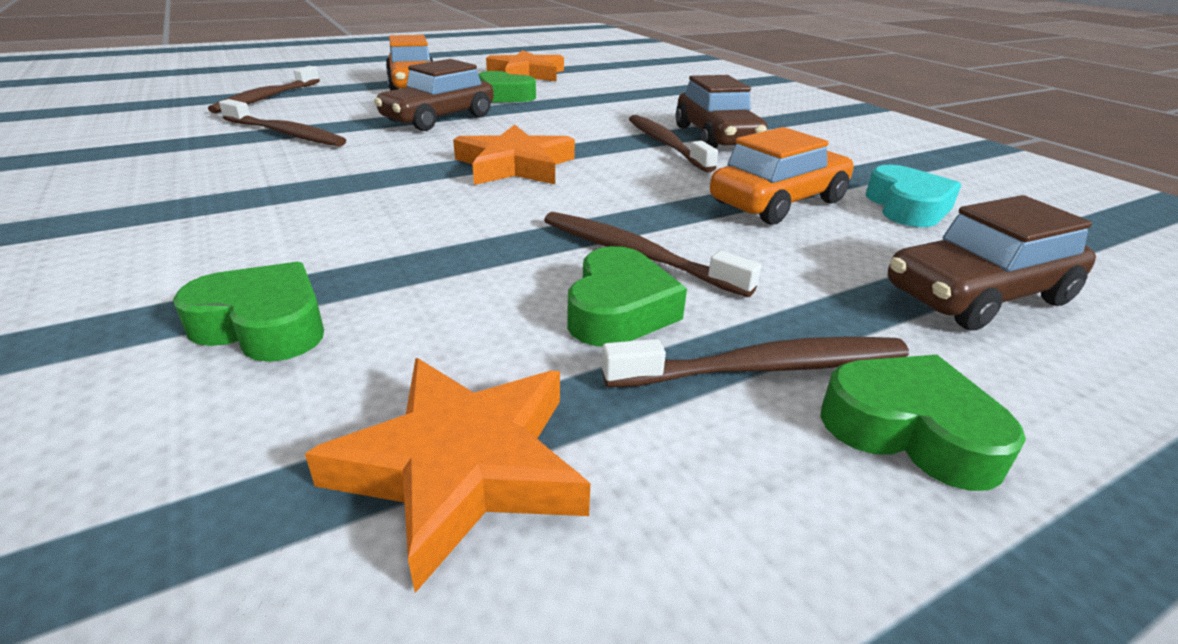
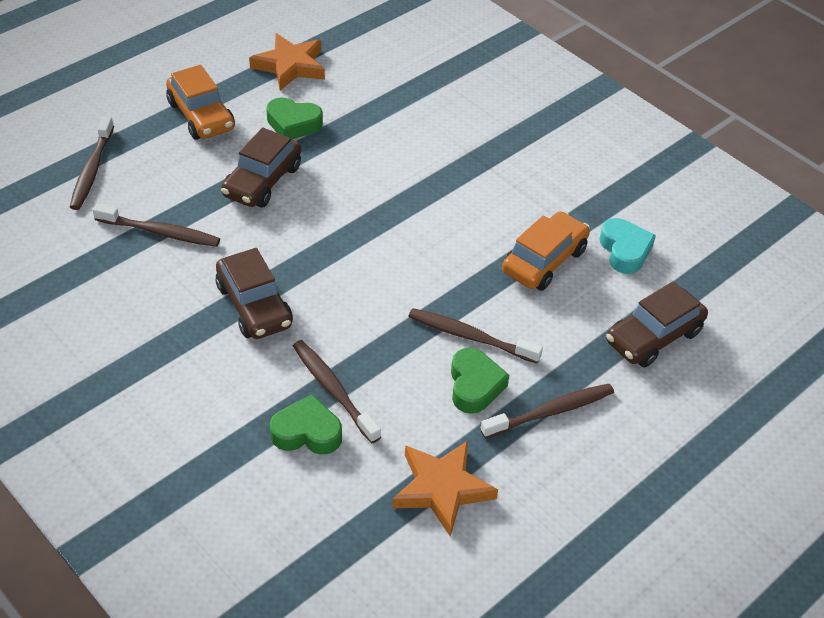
camera: 15 degrees left, 15 degrees up
(515, 165) = (357, 247): orange star -> none
(666, 144) = (454, 191): brown toothbrush -> brown toothbrush (333, 390)
(716, 137) = (489, 171): brown car -> brown car (254, 306)
(910, 431) = (612, 435): green heart -> none

